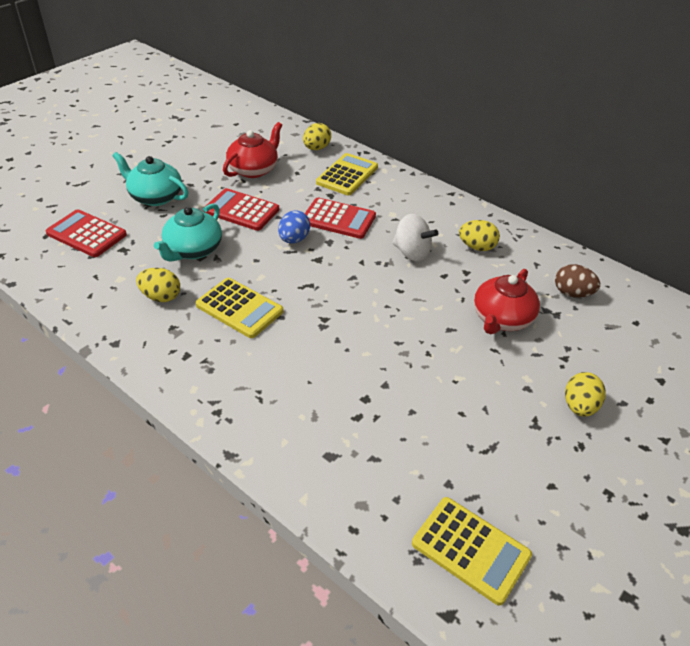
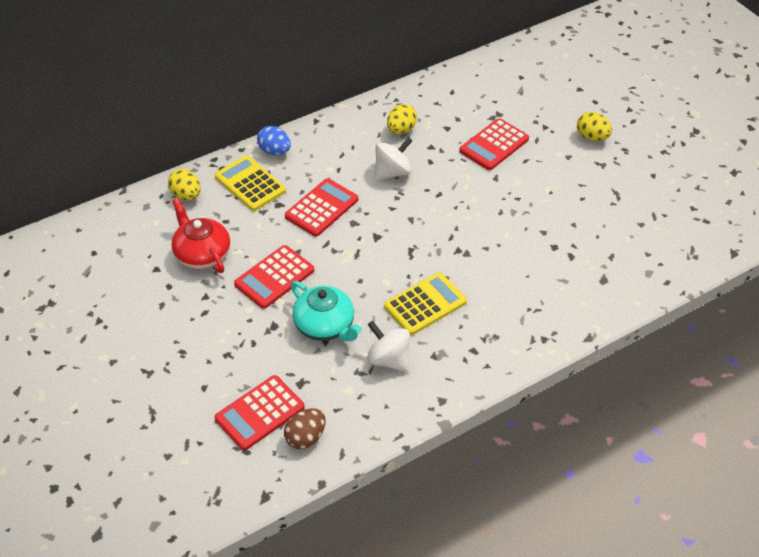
camera: 70 degrees left, 5 degrees up
(155, 197) = (215, 346): turquoise teapot -> none
(161, 297) = (388, 359): yellow egg -> white spinning top
(294, 239) = (340, 247): blue egg -> blue egg (275, 151)
(470, 550) = (692, 229): yellow calculator -> none
(502, 319) = (494, 145): red teapot -> red calculator
(572, 293) = (478, 96): brown egg -> brown egg (306, 437)

